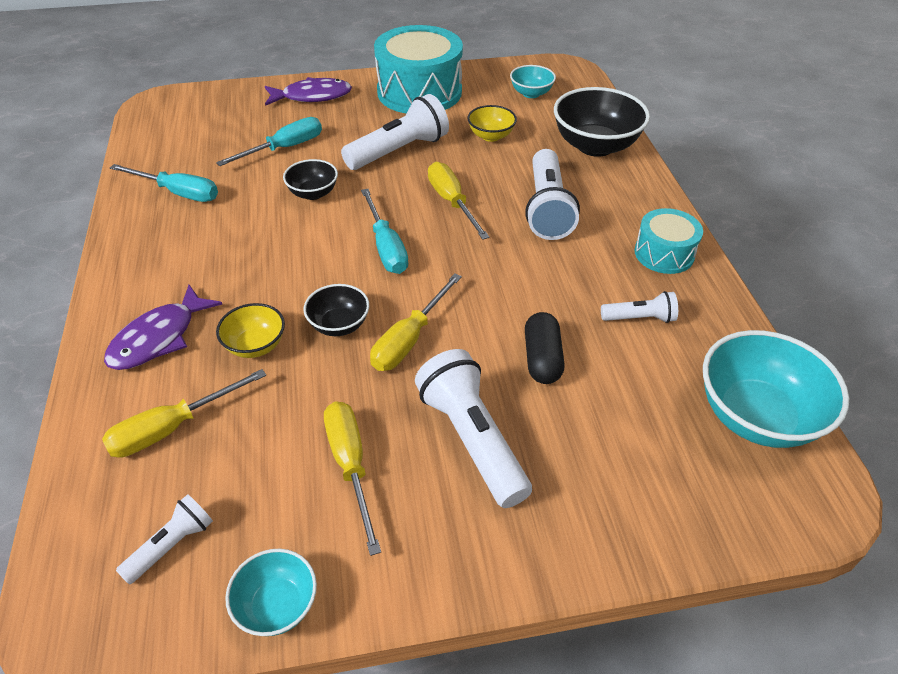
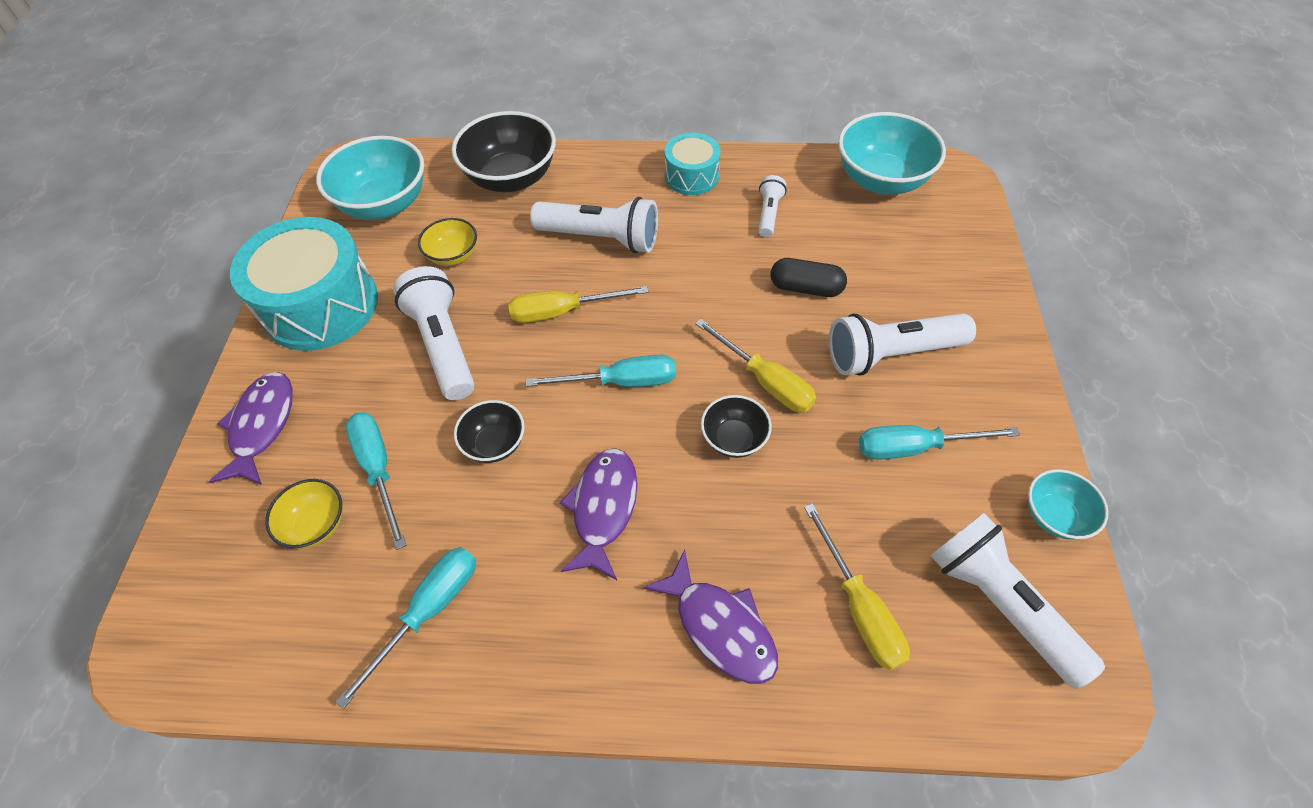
camera: 75 degrees left, 10 degrees up
(172, 545) = (999, 603): white flashlight -> white flashlight, size x1.89
(255, 345) = (750, 521): yellow bowl -> yellow bowl (316, 524)
(261, 257) = (603, 508): none -> purple fish
(351, 465) = (914, 447): yellow screwdriver -> turquoise screwdriver
(531, 93) = (385, 204): turquoise bowl -> turquoise bowl, size x1.87

